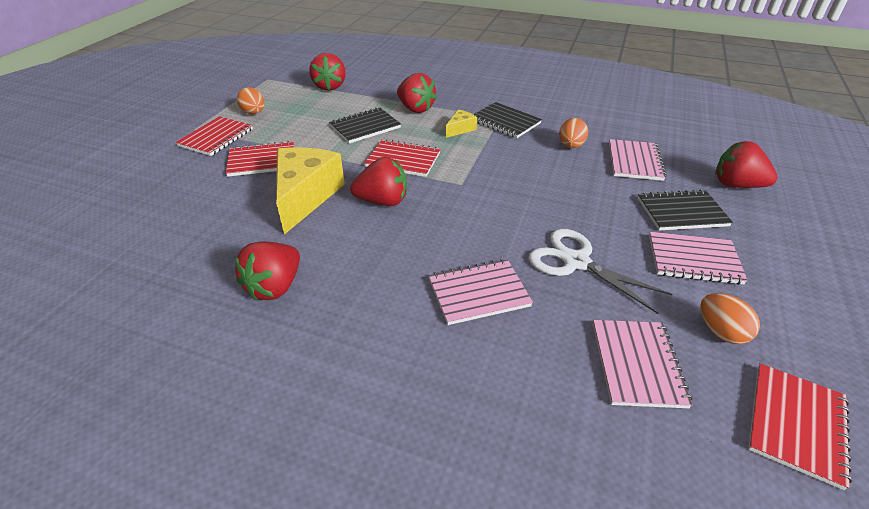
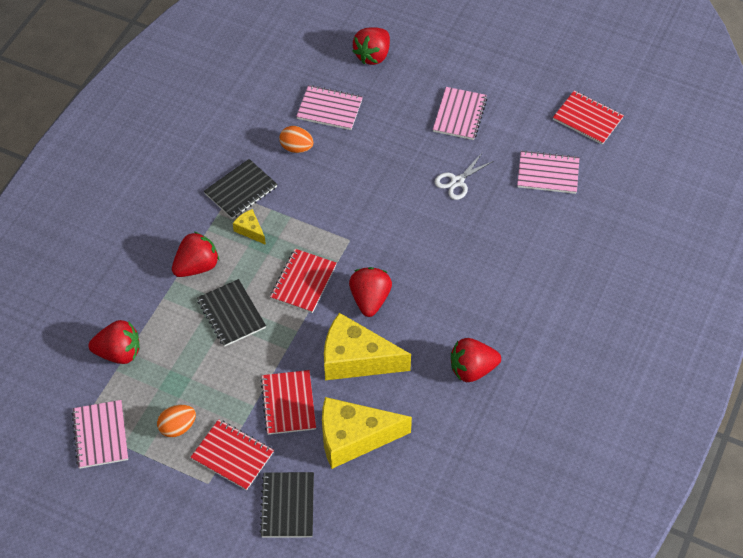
camera: 85 degrees left, 15 degrees up
(208, 200) = (353, 438): none -> yellow cheese
(275, 287) = (472, 369): red strawberry -> red strawberry turned 135 degrees clockwise
(478, 293) = (485, 244): pink notebook -> pink notebook (100, 435)
(576, 262) = (457, 181): white scissors -> white scissors, size x0.67
(681, 212) = (405, 102): black notebook -> black notebook (287, 506)
(720, 332) = (525, 125): orange egg -> none

